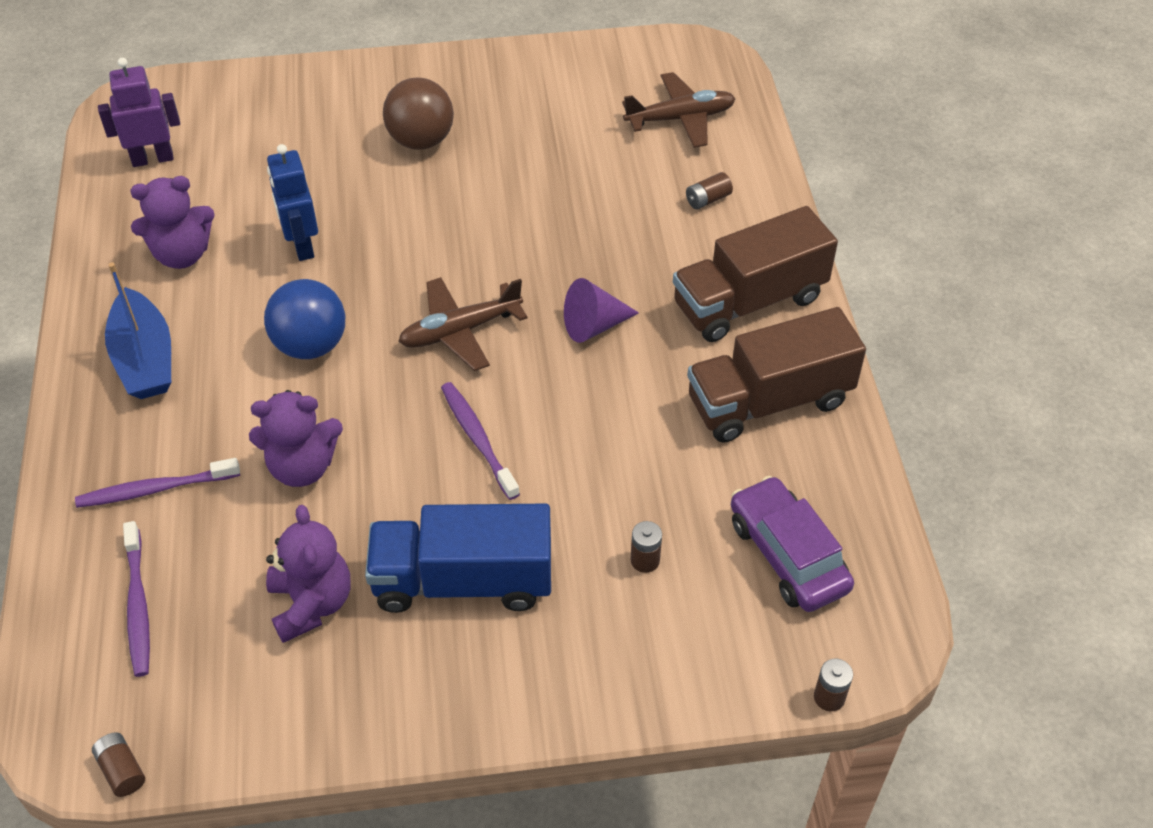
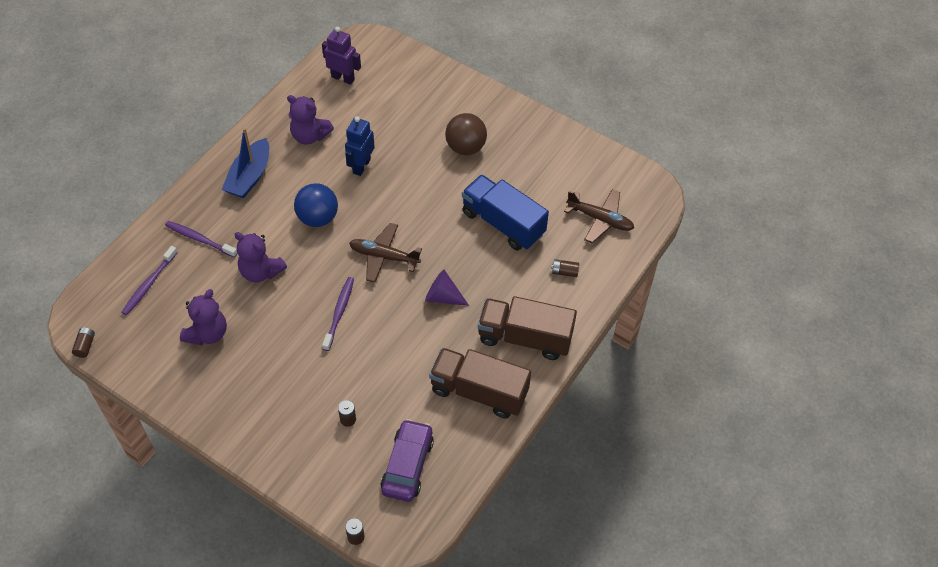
camera: 40 degrees right, 5 degrees up
(463, 581) = (270, 370): blue truck -> blue truck (503, 223)

